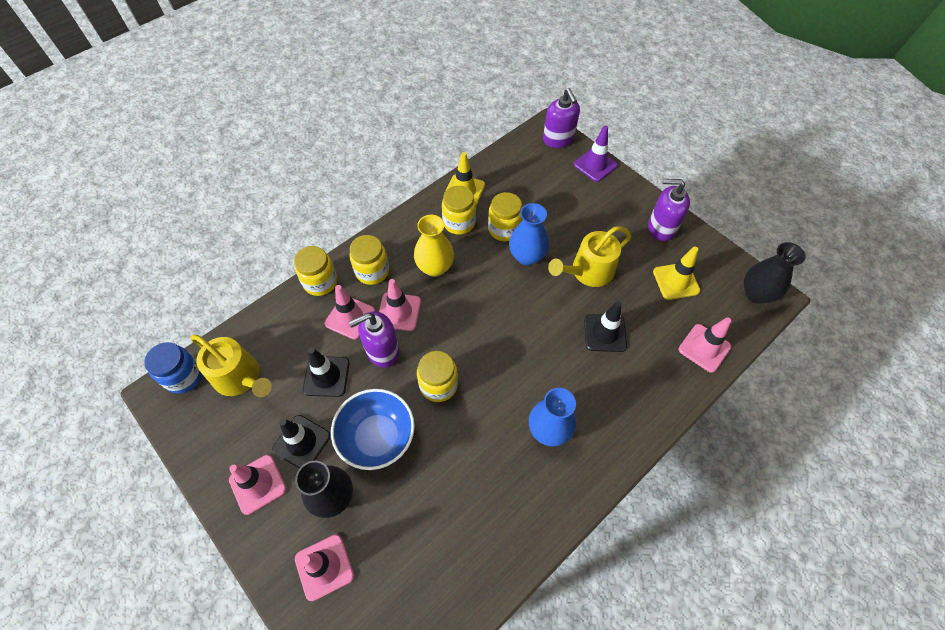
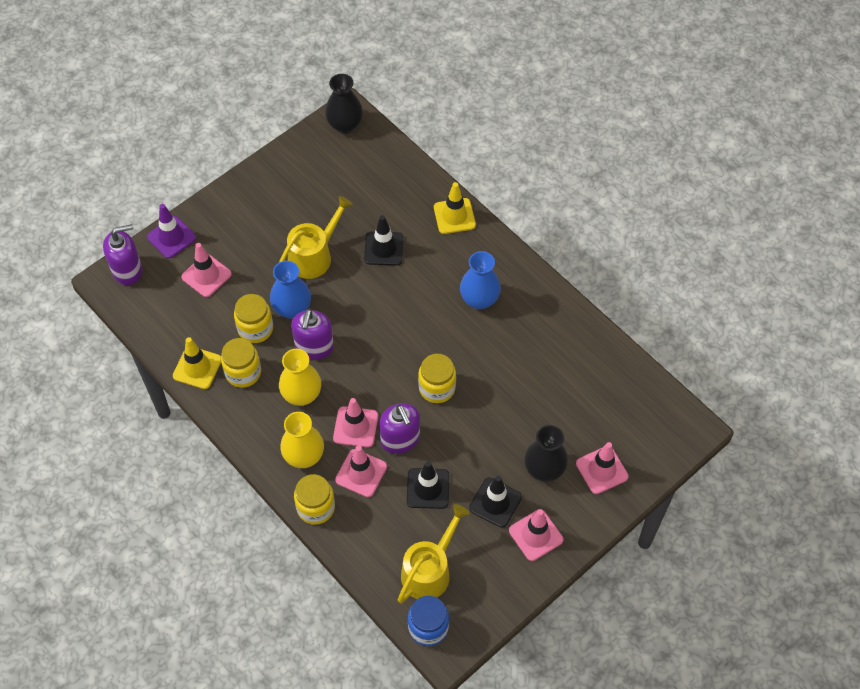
camera: 90 degrees left, 0 degrees up
(372, 271) = (304, 456): yellow jar -> yellow vase
(377, 437) = (489, 437): blue bowl -> none
(588, 271) = (314, 256): yellow watering can -> yellow watering can turned 105 degrees counterclockwise
(661, 228) = (263, 188): purple soap dispenser -> purple soap dispenser (314, 347)
(676, 281) = (328, 185): yellow traffic cone -> yellow traffic cone (454, 216)
(704, 348) = (400, 174): pink traffic cone -> pink traffic cone (206, 275)

